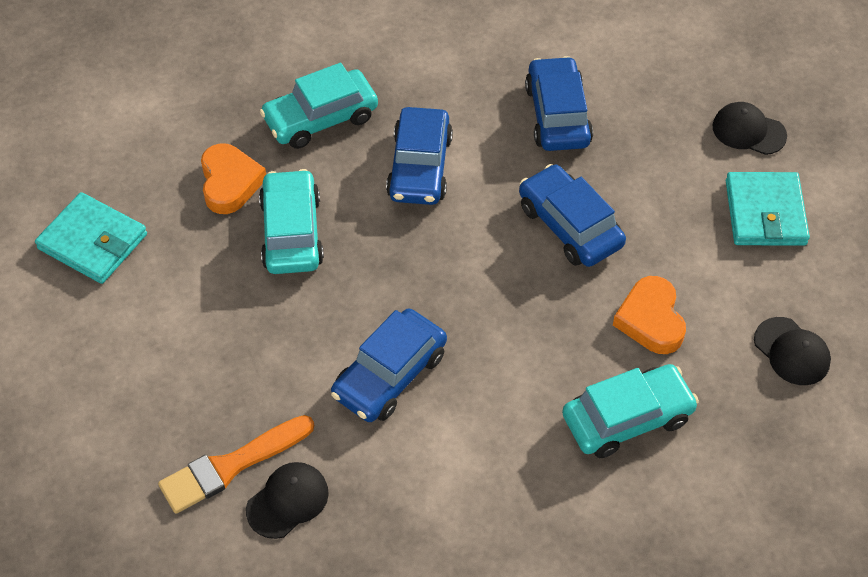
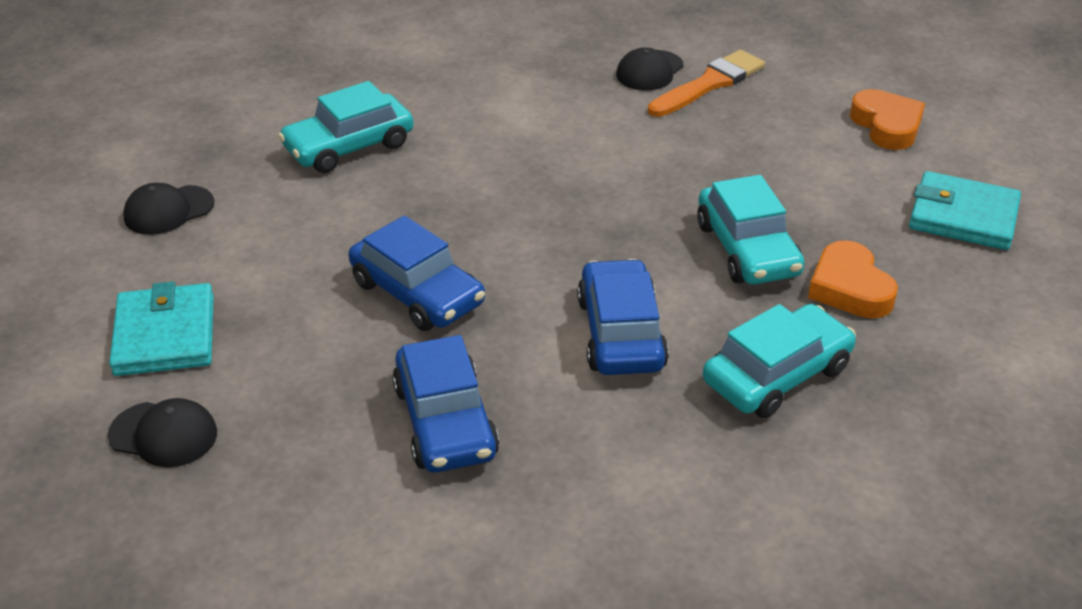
camera: 170 degrees right, 15 degrees down
(390, 375) = (589, 151): blue car -> none
(651, 320) = (321, 219): orange heart -> orange heart (887, 125)
(792, 351) = (168, 210): black cap -> black cap turned 75 degrees counterclockwise

